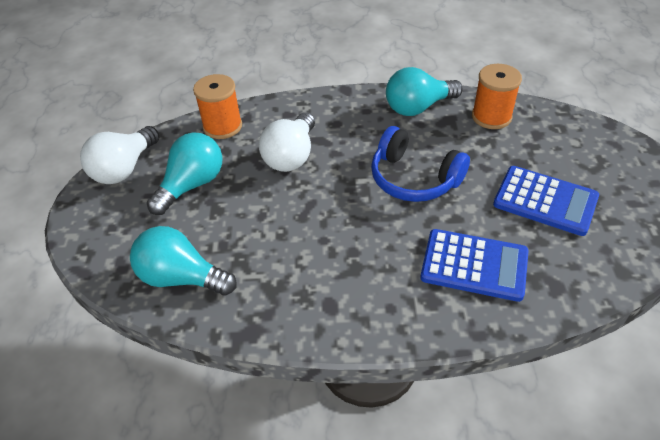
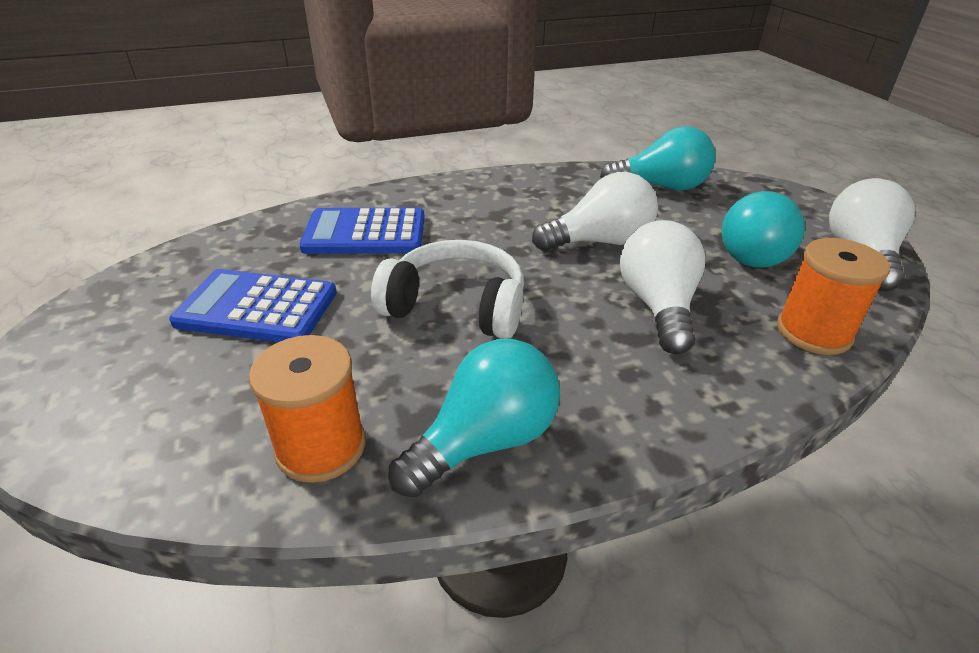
camera: 160 degrees right, 10 degrees down
(288, 216) = (600, 242): none -> white light bulb
(414, 178) = (456, 306): blue headphones -> white headphones

